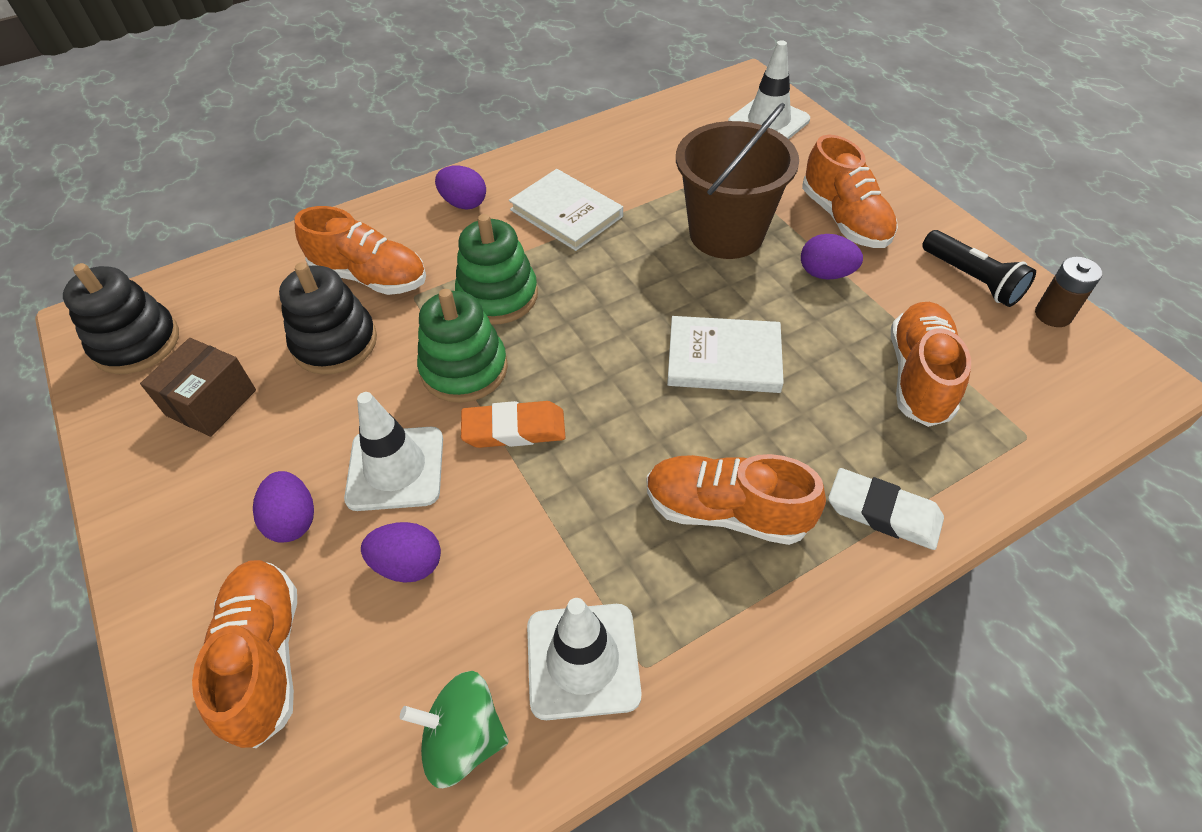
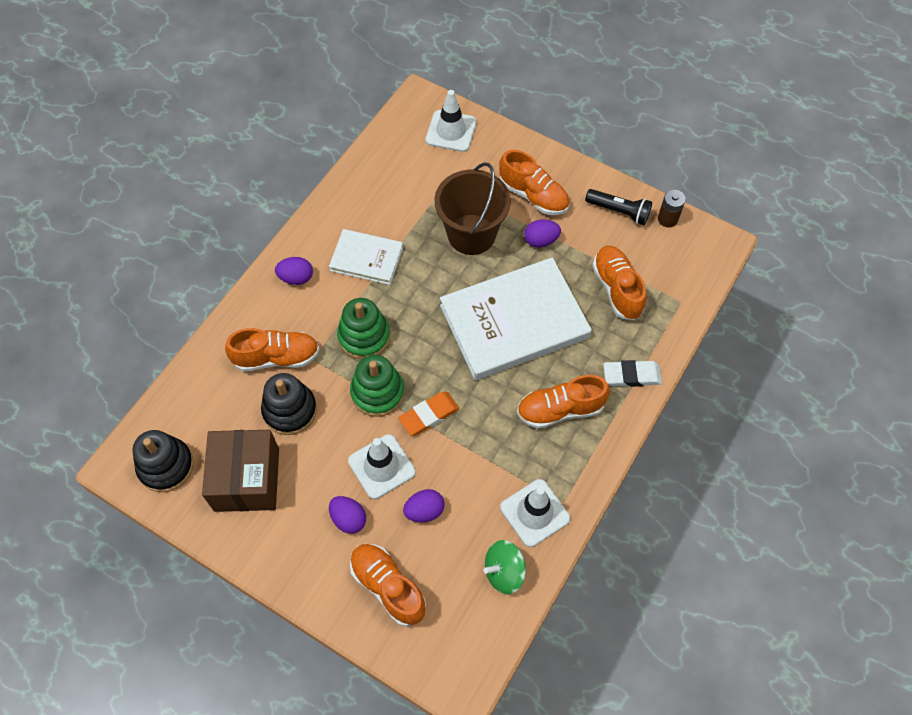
camera: 30 degrees left, 10 degrees up
(211, 402) = (247, 479): brown box -> brown box, size x1.59
(724, 358) = (514, 322): white book -> white book, size x1.90

